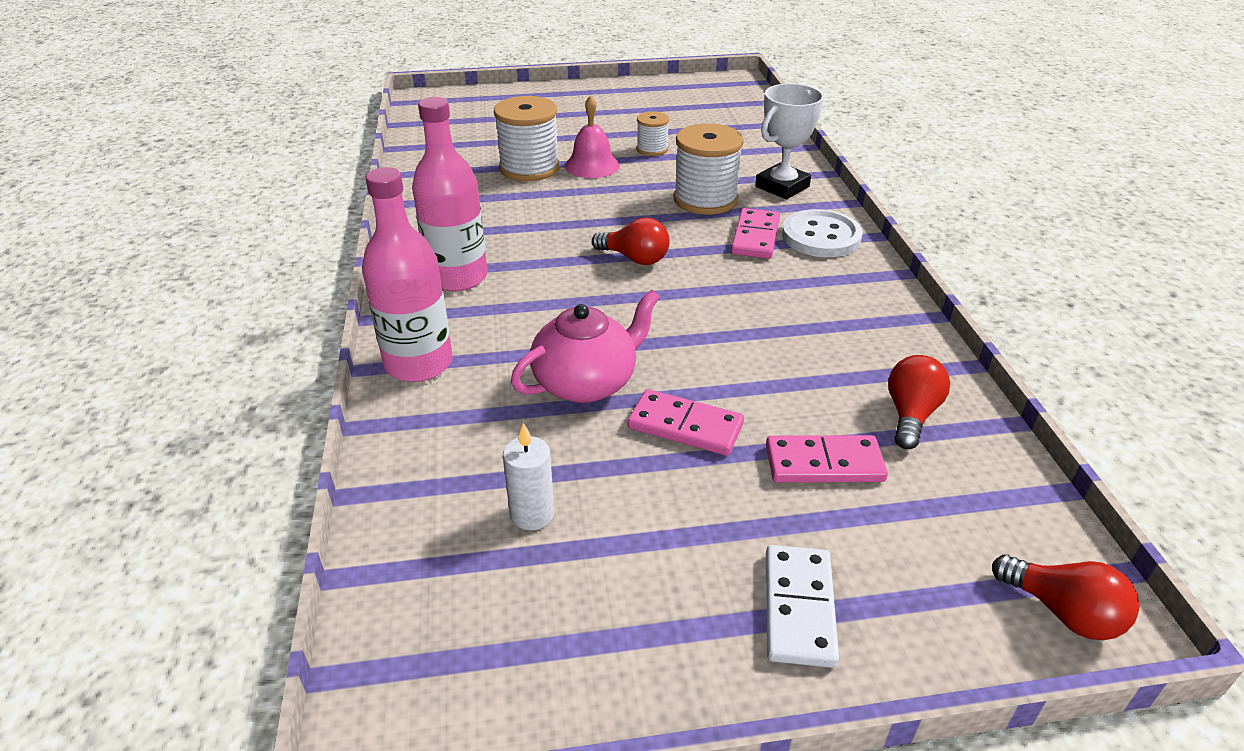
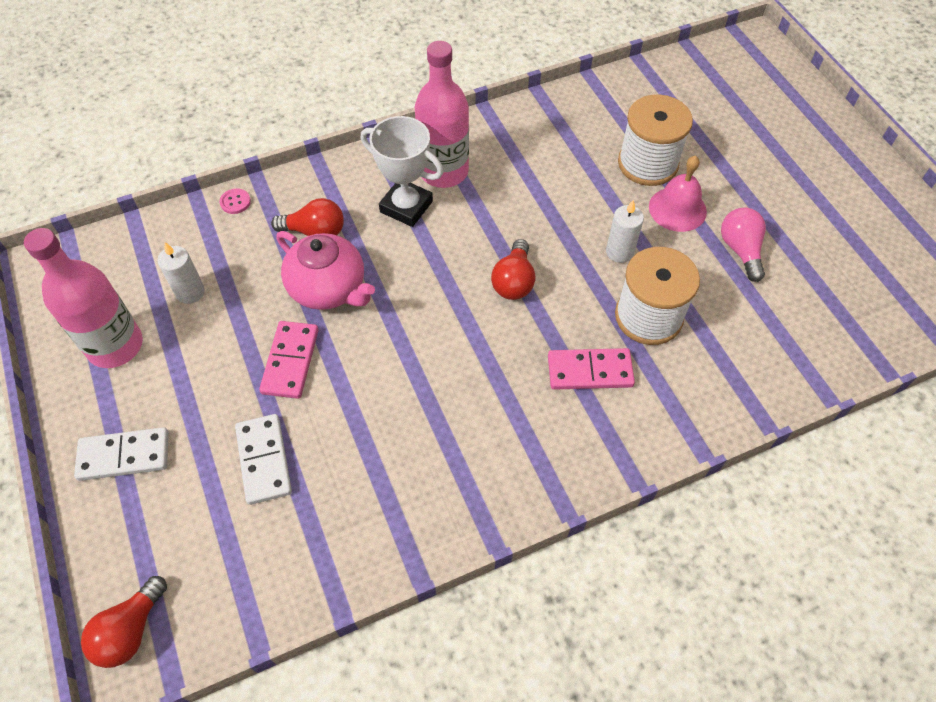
camera: 75 degrees right, 20 degrees up
(389, 452) = (235, 202): none -> pink button
(419, 363) = (328, 185): pink bottle -> pink bottle (115, 346)
(626, 199) = (619, 252): none -> white candle
(652, 149) = (740, 250): white spool -> pink light bulb
(782, 187) = (710, 383): white trophy -> white trophy (406, 206)
(821, 236) = (614, 430): white button -> none
(824, 463) = (264, 460): pink domino -> white domino
(910, 414) = (335, 523): red light bulb -> red light bulb (315, 232)

